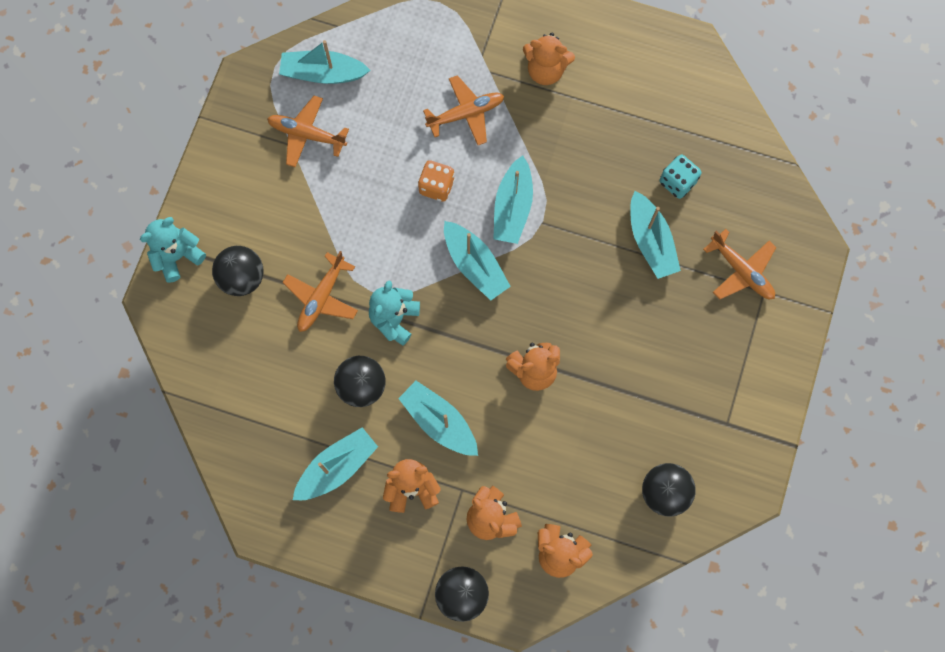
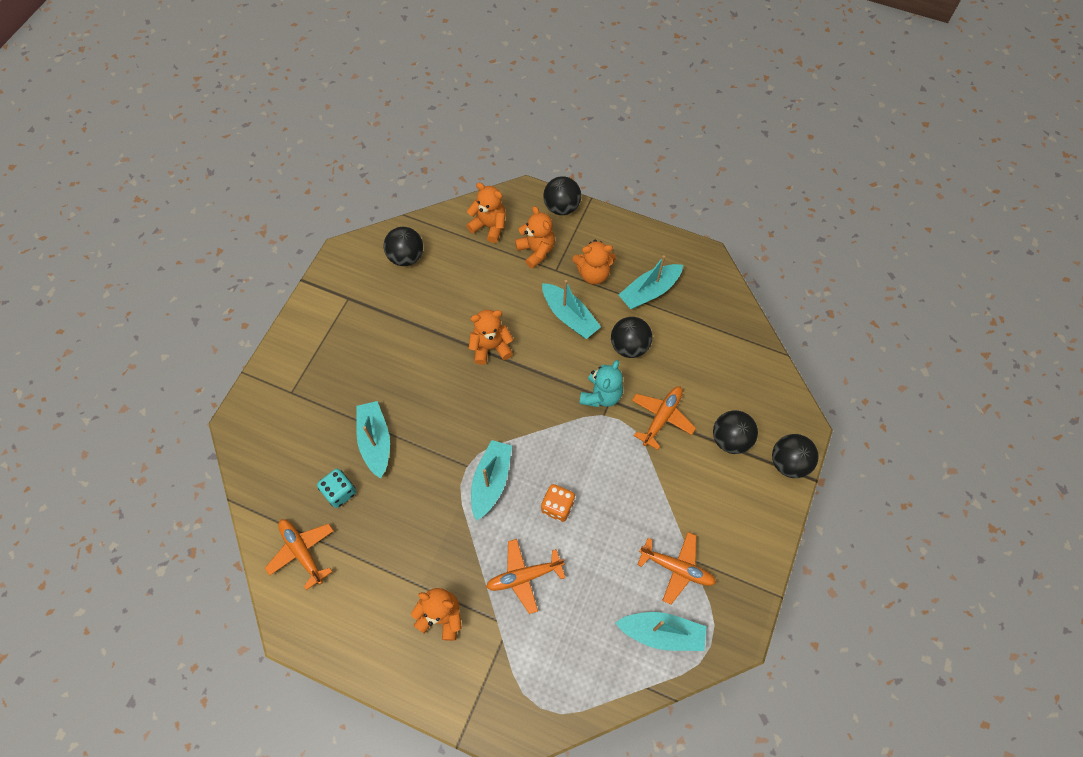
camera: 175 degrees left, 10 degrees down
(177, 256) = (788, 463): turquoise teddy bear -> black ball
(475, 265) = (530, 434): turquoise boat -> none
(741, 271) = (305, 410): orange plane -> orange plane (302, 552)

